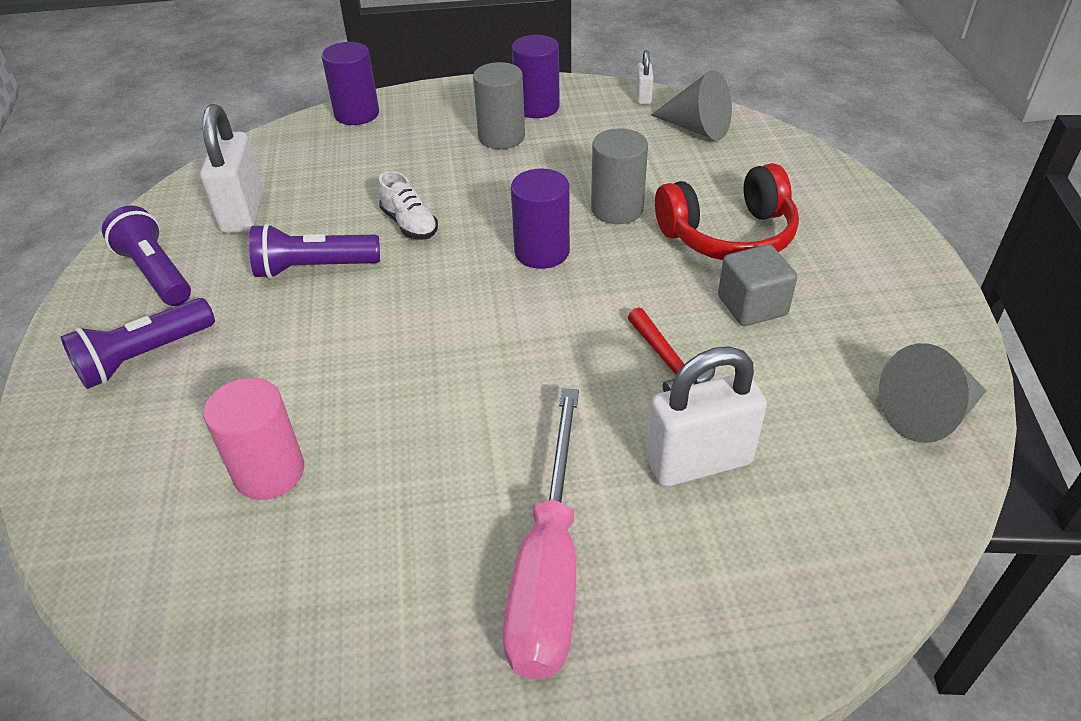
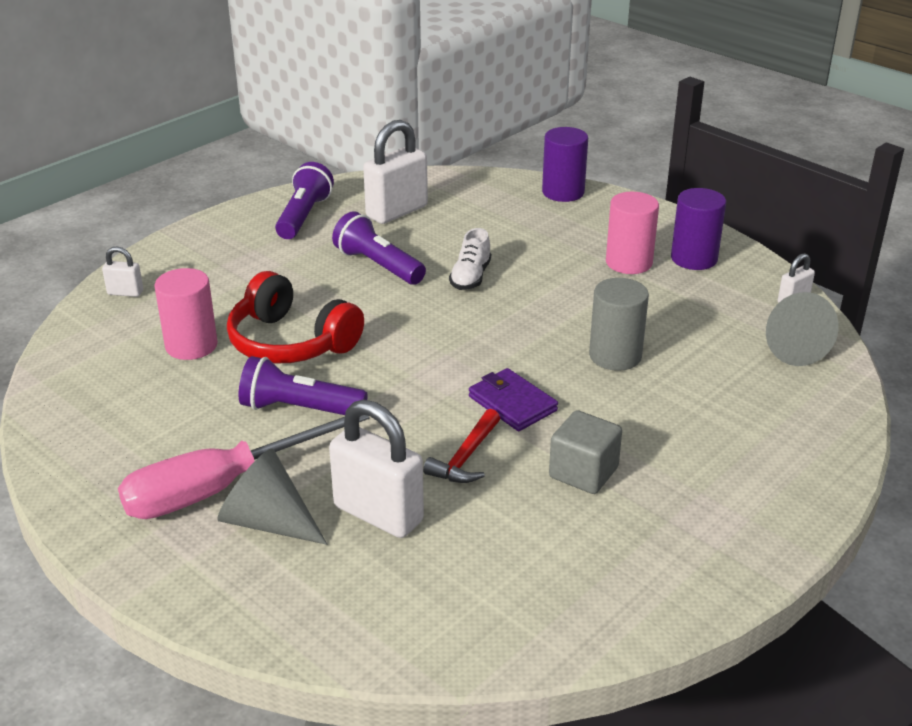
camera: 50 degrees right, 10 degrees down
(88, 483) = (125, 292): none -> white padlock
(144, 357) = (232, 254): purple flashlight -> purple flashlight (299, 409)
(501, 137) = (629, 262): grey cylinder -> pink cylinder
(542, 252) = (515, 345): purple cylinder -> none
(621, 296) = (512, 403): none -> purple wallet
(728, 235) = (659, 425): red headphones -> red headphones (291, 342)
(928, 414) = (563, 618): grey cone -> grey cone (268, 522)

